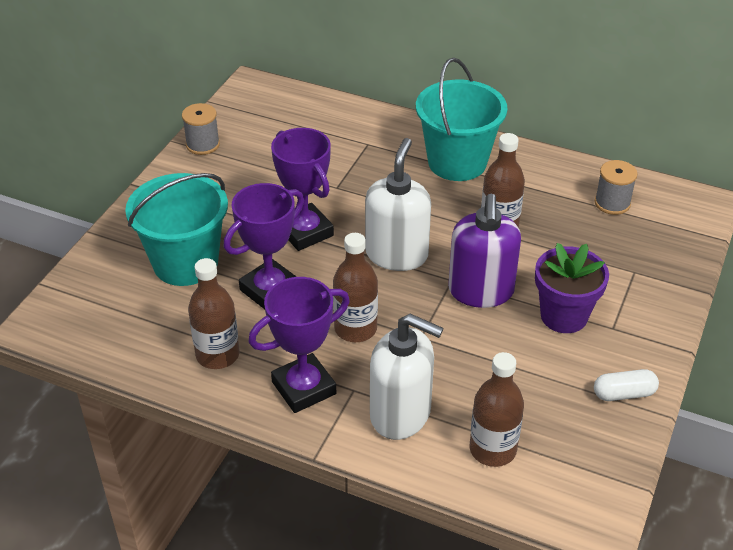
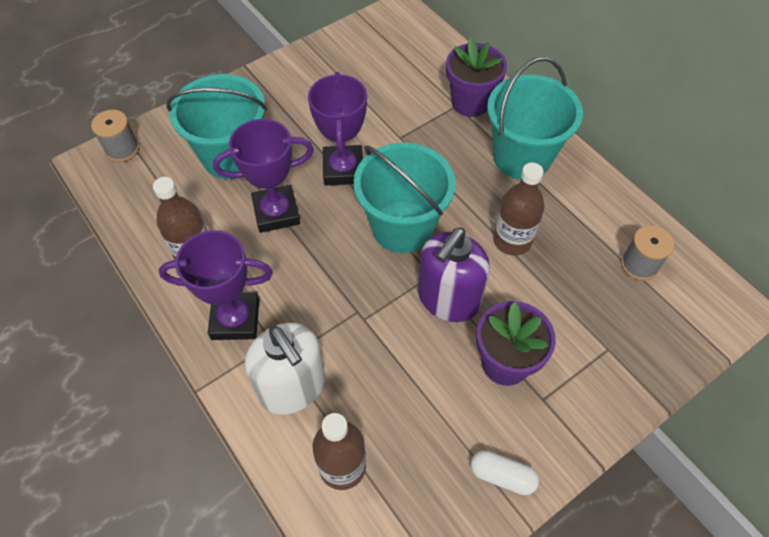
camera: 30 degrees right, 15 degrees up
(203, 144) = (322, 51): grey spool -> grey spool (122, 149)
(355, 329) = (316, 283): brown bottle -> none
(378, 137) = (470, 102): none -> purple flower pot
(396, 254) = (402, 227): white soap dispenser -> turquoise bucket

